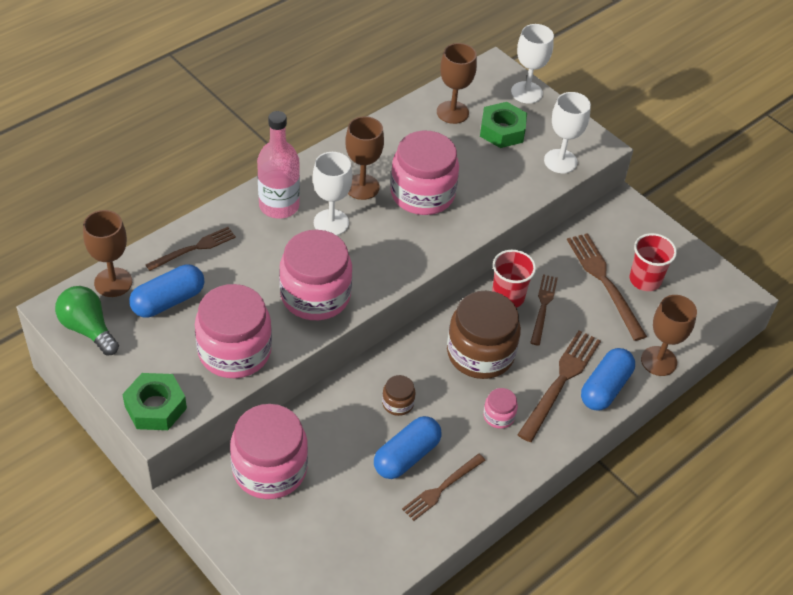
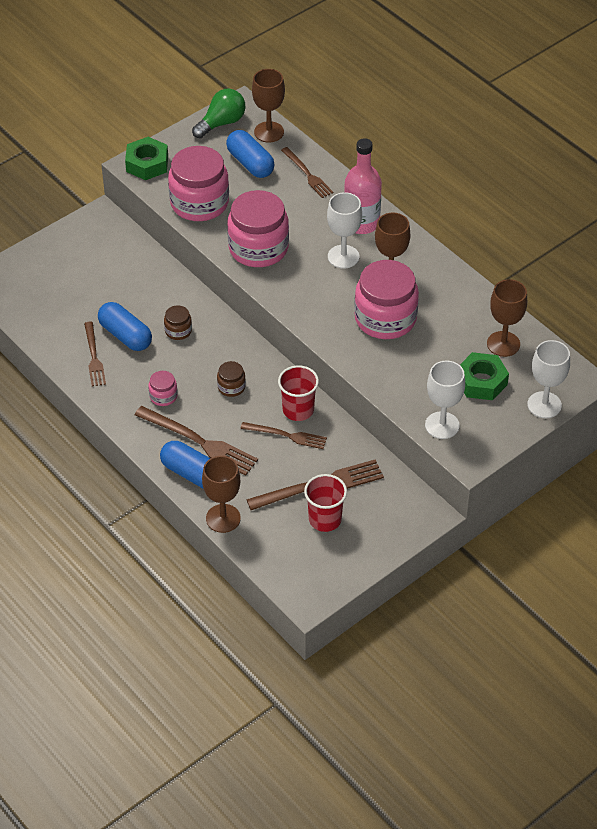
camera: 95 degrees right, 0 degrees up
(269, 469) = (118, 255): pink jar -> none
(442, 488) = (94, 356): brown fork -> brown fork turned 150 degrees counterclockwise
(480, 353) = (231, 387): brown jar -> brown jar, size x0.45

